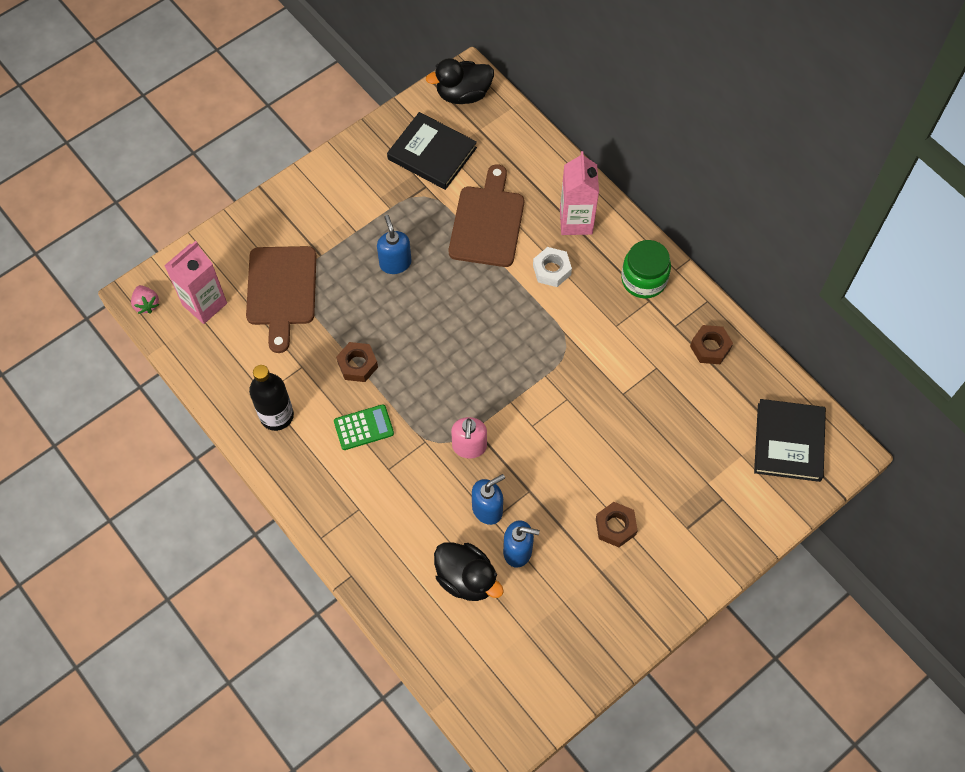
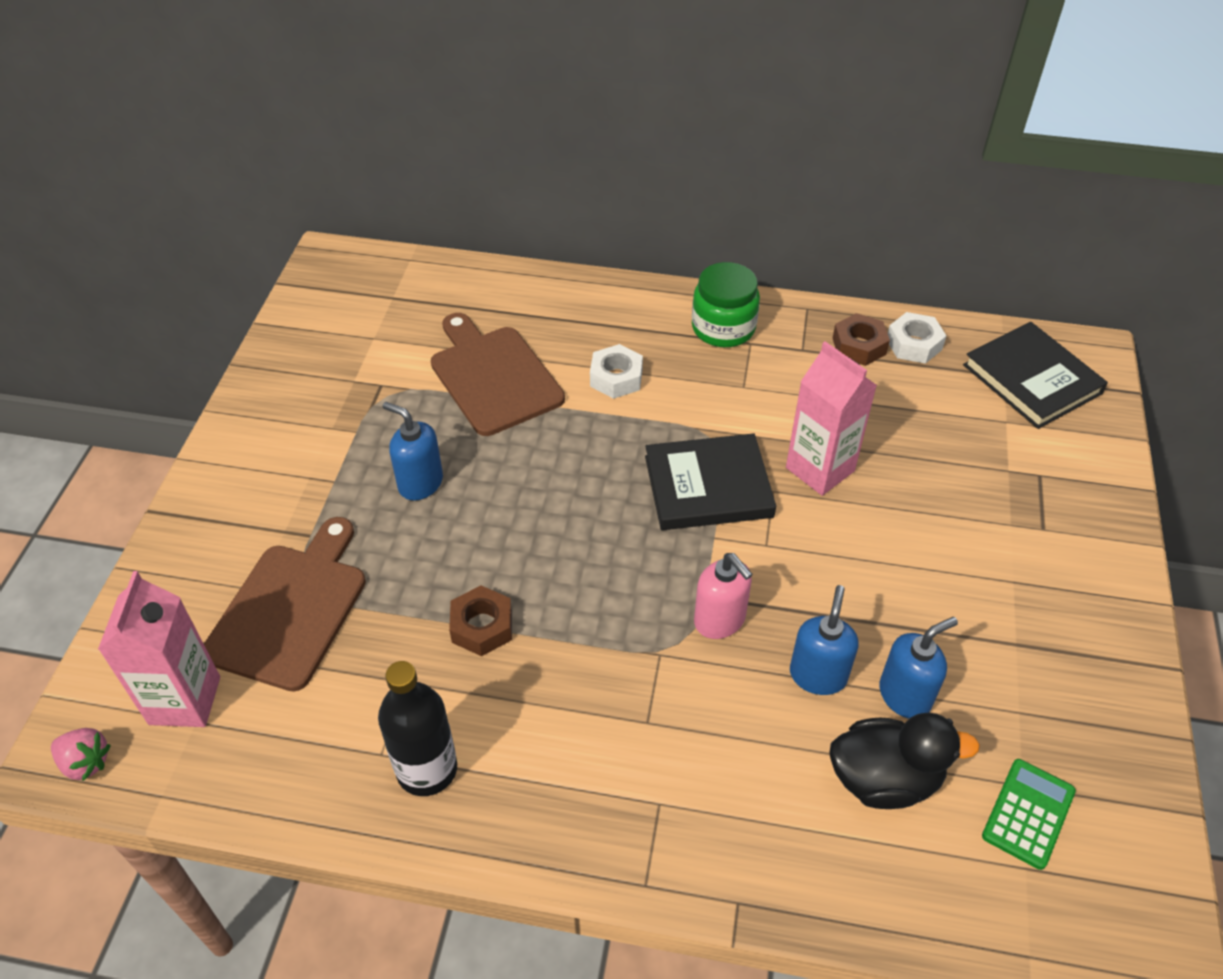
camera: 40 degrees left, 15 degrees down
(281, 290) = (290, 609): brown cutting board -> brown cutting board turned 120 degrees counterclockwise
(363, 427) = (564, 695): green calculator -> green calculator (1028, 814)
(432, 153) = (357, 349): black book -> black book (708, 486)
(463, 94) = (339, 276): black duck -> none
(576, 221) = (593, 319): pink carton -> pink carton (820, 469)
(615, 526) = (974, 583): brown nut -> none
(744, 369) = (914, 344): none -> white nut

